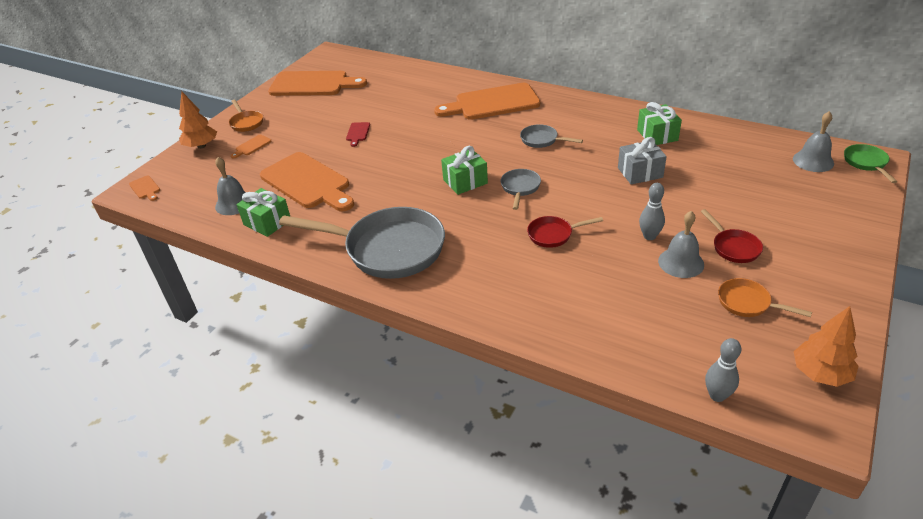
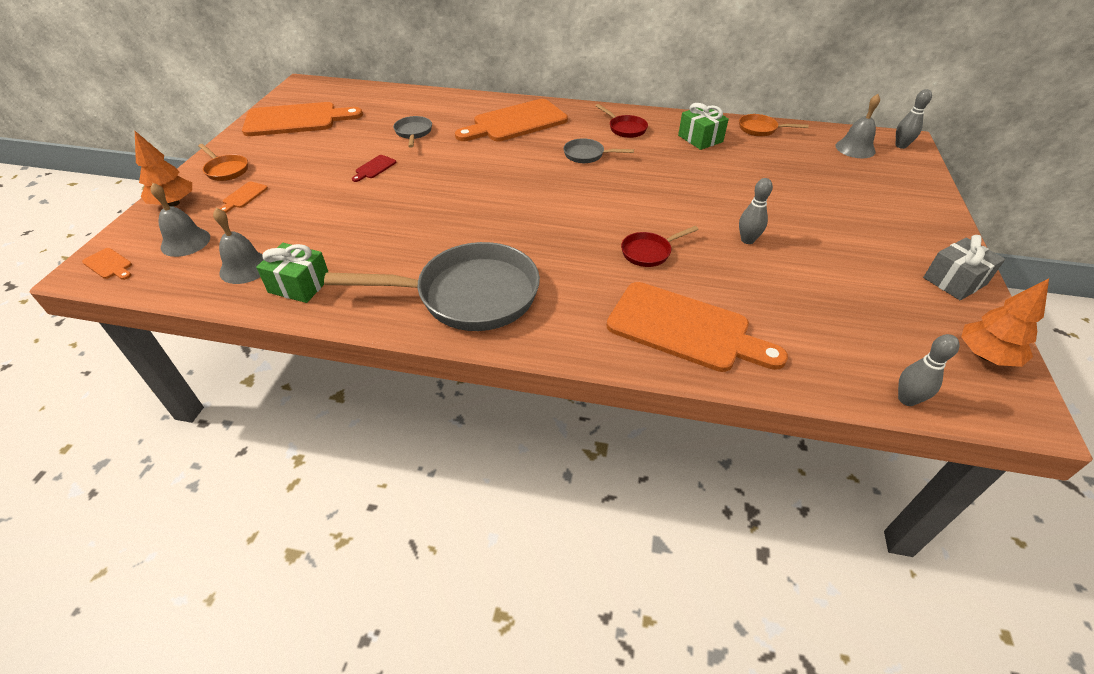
camera: 20 degrees left, 5 degrees up
(307, 182) = (334, 231): orange cutting board -> orange cutting board (685, 329)
(357, 133) = (374, 168): red cutting board -> red cutting board turned 45 degrees clockwise
(465, 181) = (524, 207): green gift -> none
(520, 188) = (588, 207): grey pan -> grey pan (413, 133)
(640, 172) = (703, 177): grey gift -> grey gift (954, 281)
(681, 262) = (792, 263): grey bell -> grey bell (185, 242)
(733, 247) = (833, 240): red pan -> red pan (625, 128)
(748, 303) = (878, 294): orange pan -> orange pan (760, 129)
(866, 163) = (901, 146): green pan -> grey bowling pin

